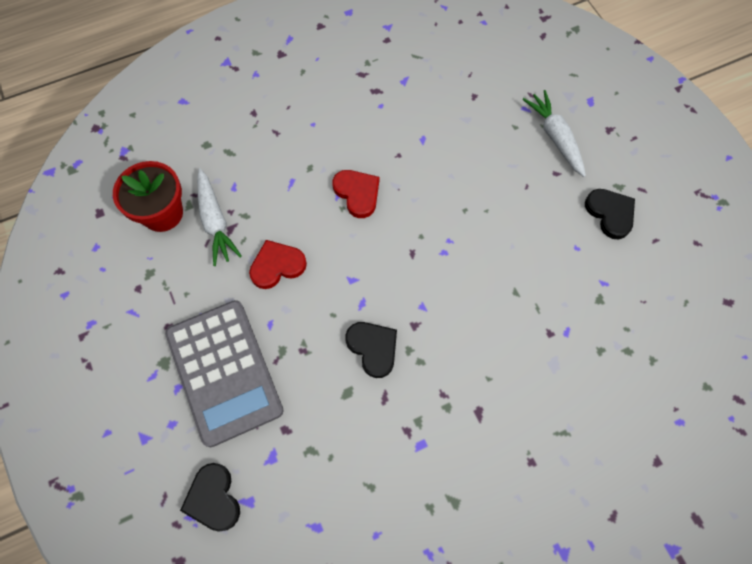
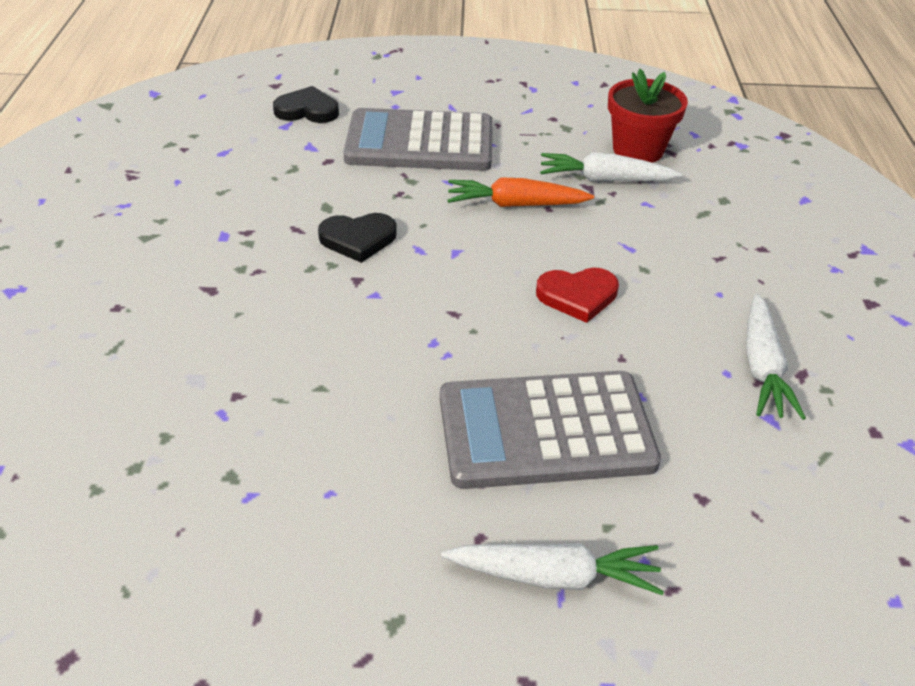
camera: 115 degrees right, 25 degrees down
(277, 266) = (515, 204): red heart -> orange carrot
(367, 91) = (762, 367): none -> white carrot
(474, 171) = (545, 430): none -> grey calculator
(610, 214) = (353, 574): black heart -> none

